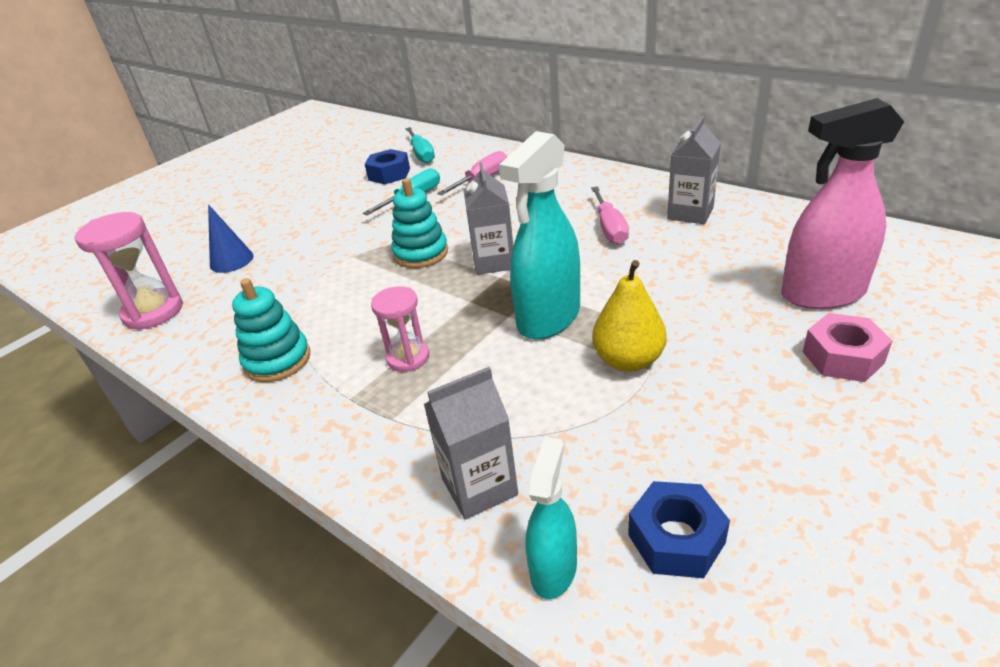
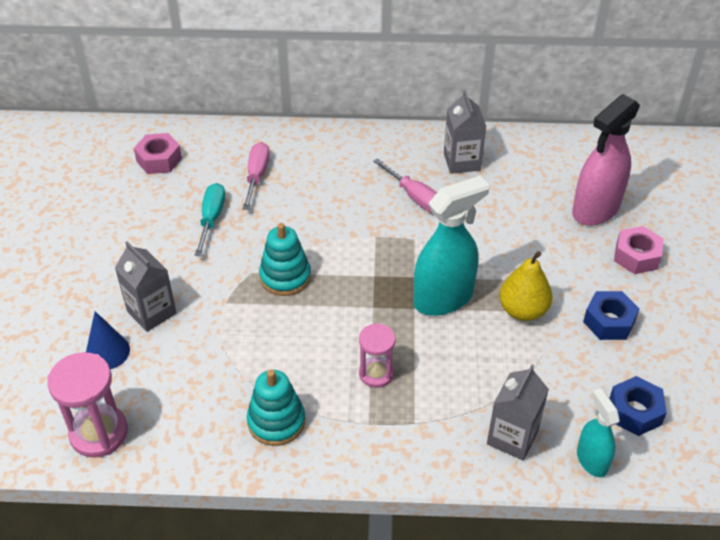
camera: 40 degrees left, 10 degrees up
(389, 174) = (153, 196): blue nut -> blue nut (609, 321)
(421, 154) = (159, 160): turquoise screwdriver -> pink nut
(493, 261) = (355, 262): grey carton -> grey carton (151, 312)
(548, 318) = (443, 298): turquoise spray bottle -> turquoise spray bottle turned 120 degrees counterclockwise

